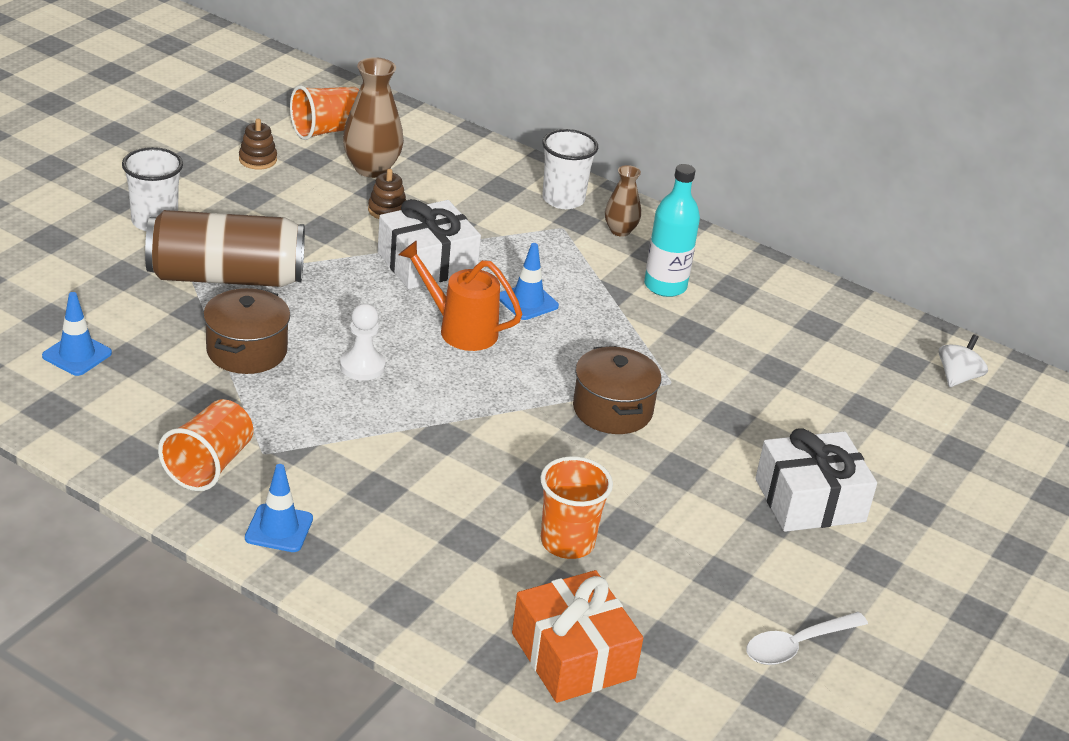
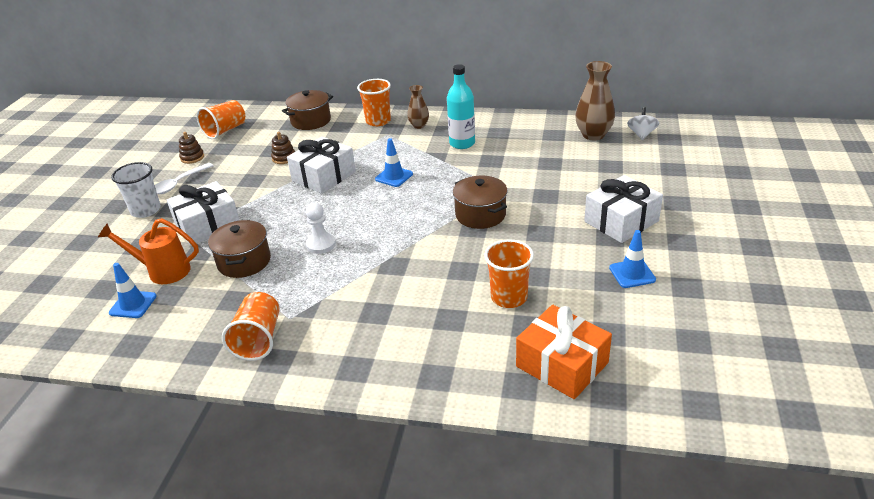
camera: 15 degrees left, 0 degrees up
(226, 277) = (207, 225): brown can -> white gift
(279, 528) = (327, 361): blue traffic cone -> blue traffic cone (632, 274)
(371, 168) = (262, 141): brown vase -> brown vase (593, 135)
(460, 329) = (366, 204): orange watering can -> orange watering can (163, 271)
(462, 161) = (311, 121): none -> brown pot
(563, 199) = (378, 121): white cup -> orange cup
(796, 645) = (680, 303): white spoon -> white spoon (179, 183)

